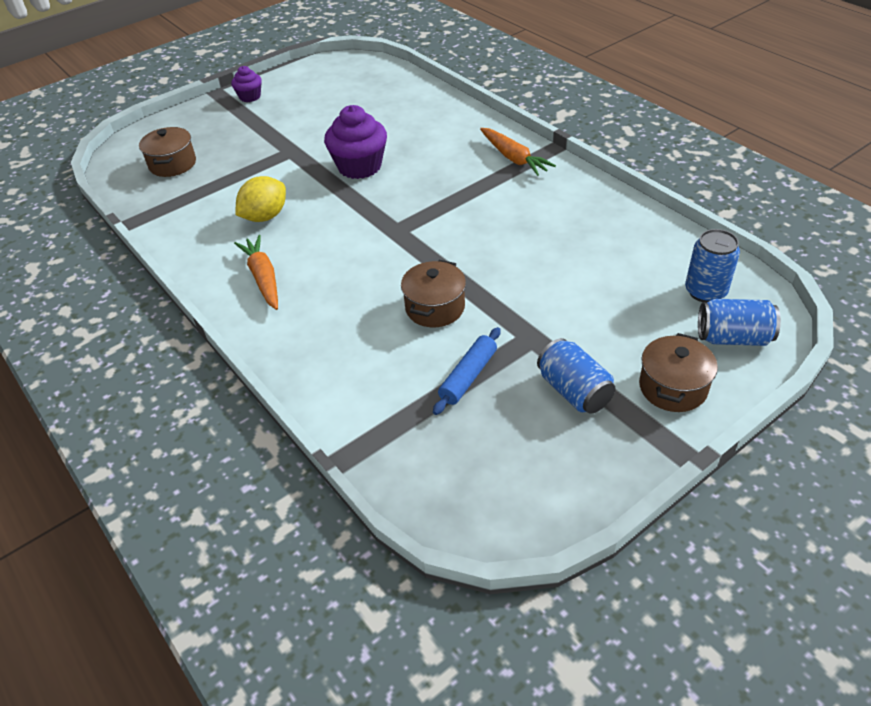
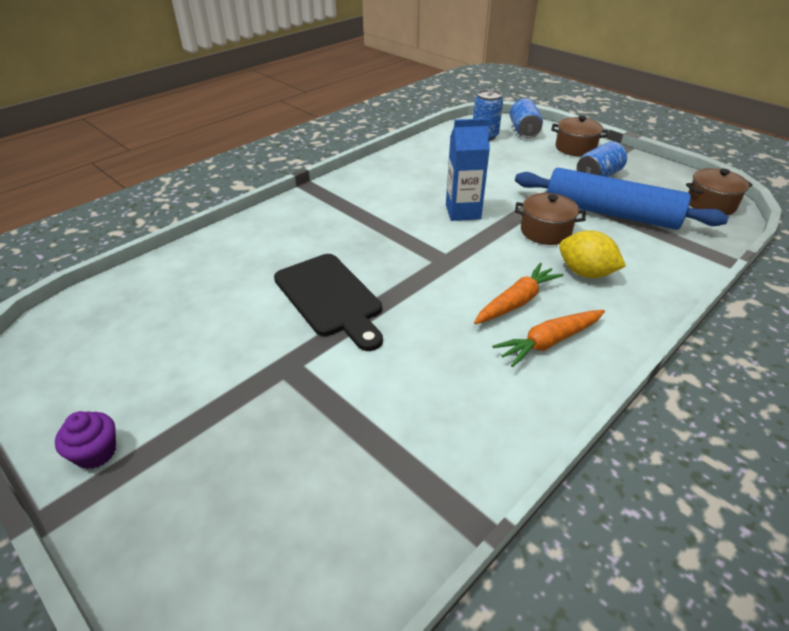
camera: 100 degrees left, 5 degrees down
(172, 164) = (307, 516): brown pot -> brown pot (710, 204)
(265, 216) = (438, 363): yellow lemon -> yellow lemon (585, 273)
(359, 166) = (330, 298): purple cupcake -> black cutting board
(468, 376) = (611, 213): blue rolling pin -> blue rolling pin, size x2.12
(486, 249) = (463, 212): none -> blue carton
(514, 158) = (323, 203): orange carrot -> orange carrot (516, 302)

